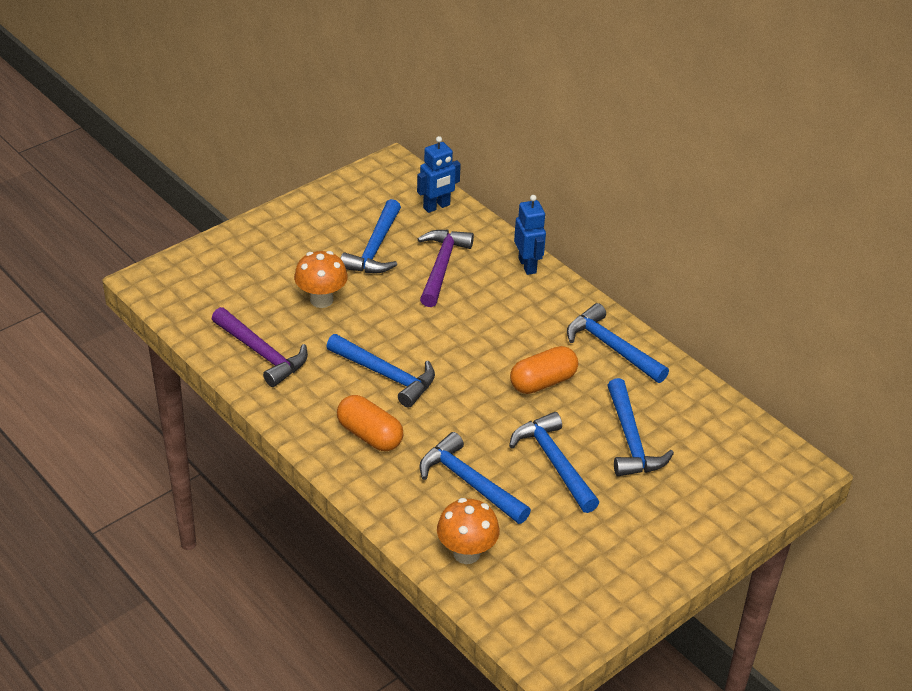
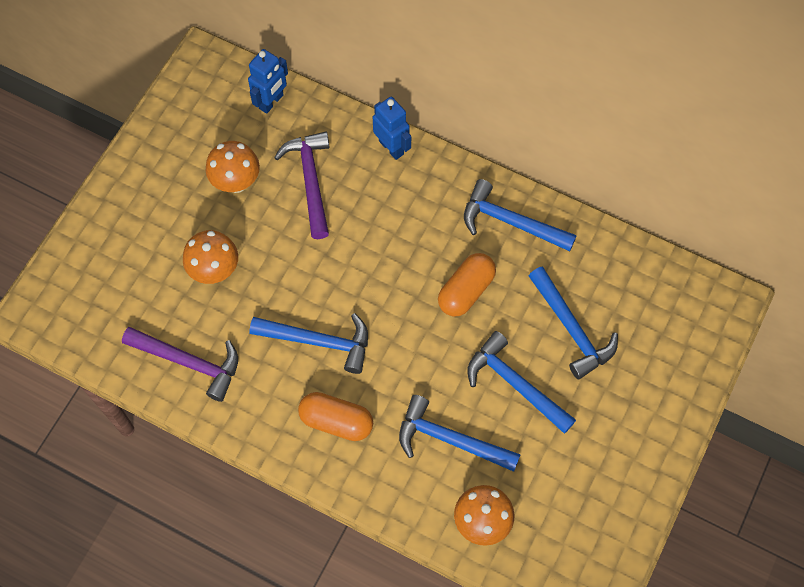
camera: 20 degrees left, 25 degrees up
(375, 248) = (236, 182): blue hammer -> orange mushroom

